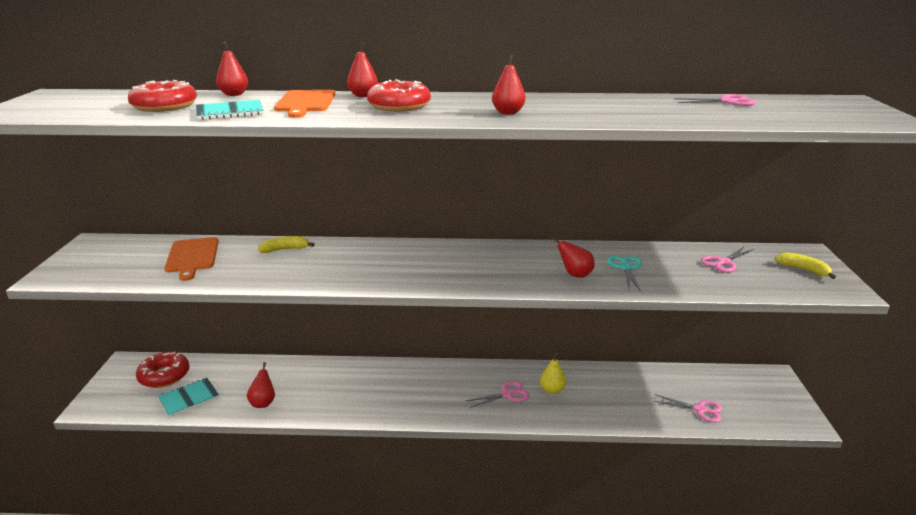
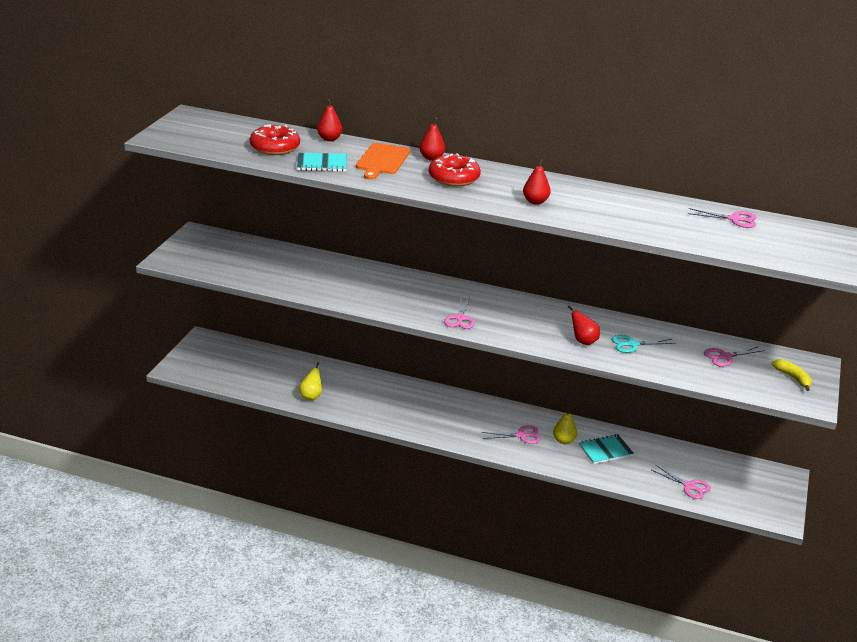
camera: 15 degrees right, 5 degrees up
(164, 376) = (234, 356): red donut -> none
(189, 398) = (252, 379): turquoise notebook -> turquoise notebook (605, 450)
(192, 256) = (275, 262): orange cutting board -> none
(263, 403) = (311, 396): red pear -> yellow pear
(285, 249) = (350, 270): yellow banana -> none
(429, 276) = (460, 318): none -> pink scissors
(626, 268) = (632, 344): turquoise scissors -> turquoise scissors turned 120 degrees counterclockwise

